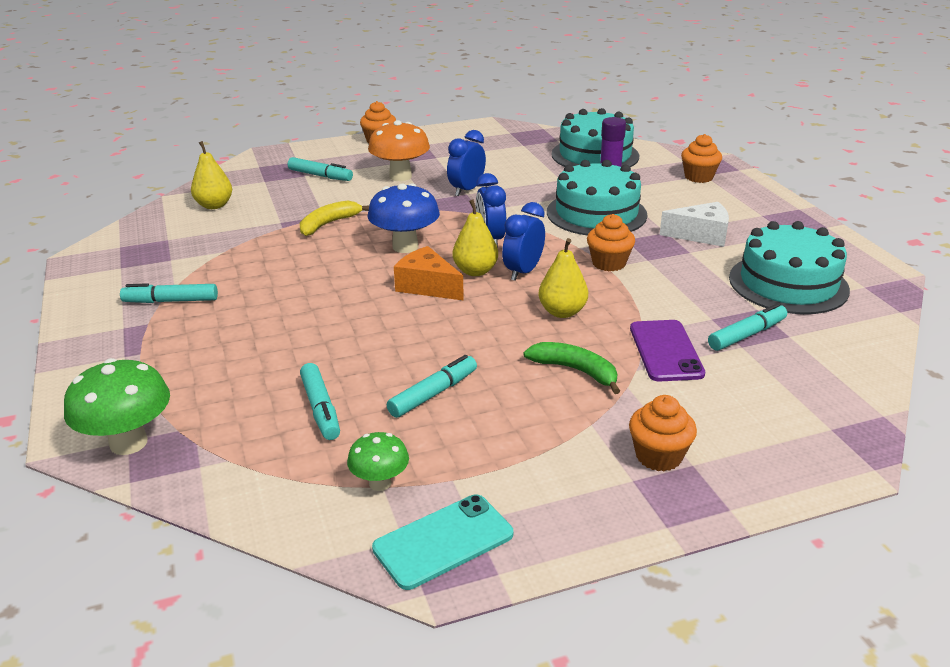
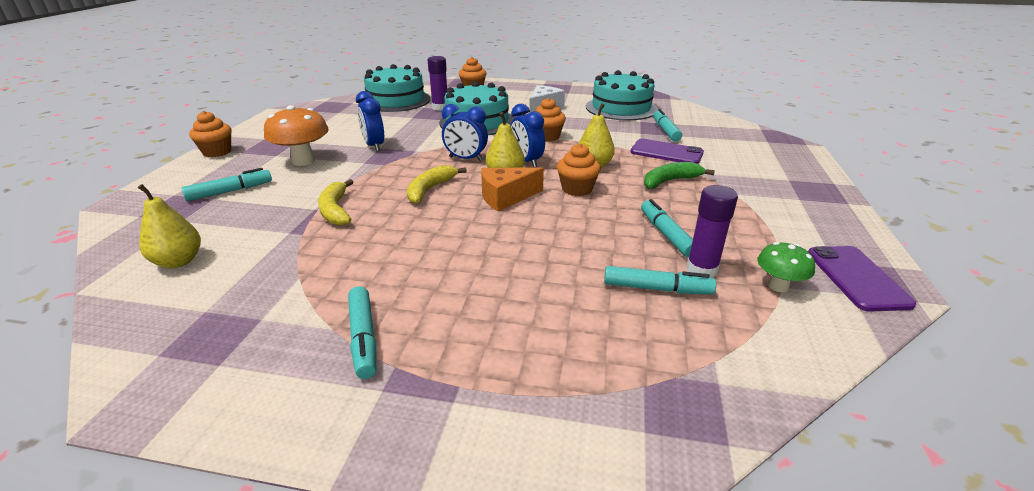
camera: 60 degrees left, 0 degrees up
(128, 443) = (651, 431): green mushroom -> none
(171, 301) = (363, 338): turquoise marker -> turquoise marker turned 45 degrees counterclockwise
(376, 429) = (701, 270): none -> purple glue stick
(405, 247) = (430, 189): blue mushroom -> yellow banana
(443, 541) = (857, 278): turquoise phone -> purple phone
(658, 456) = (777, 185): orange cupcake -> orange cupcake (577, 189)

